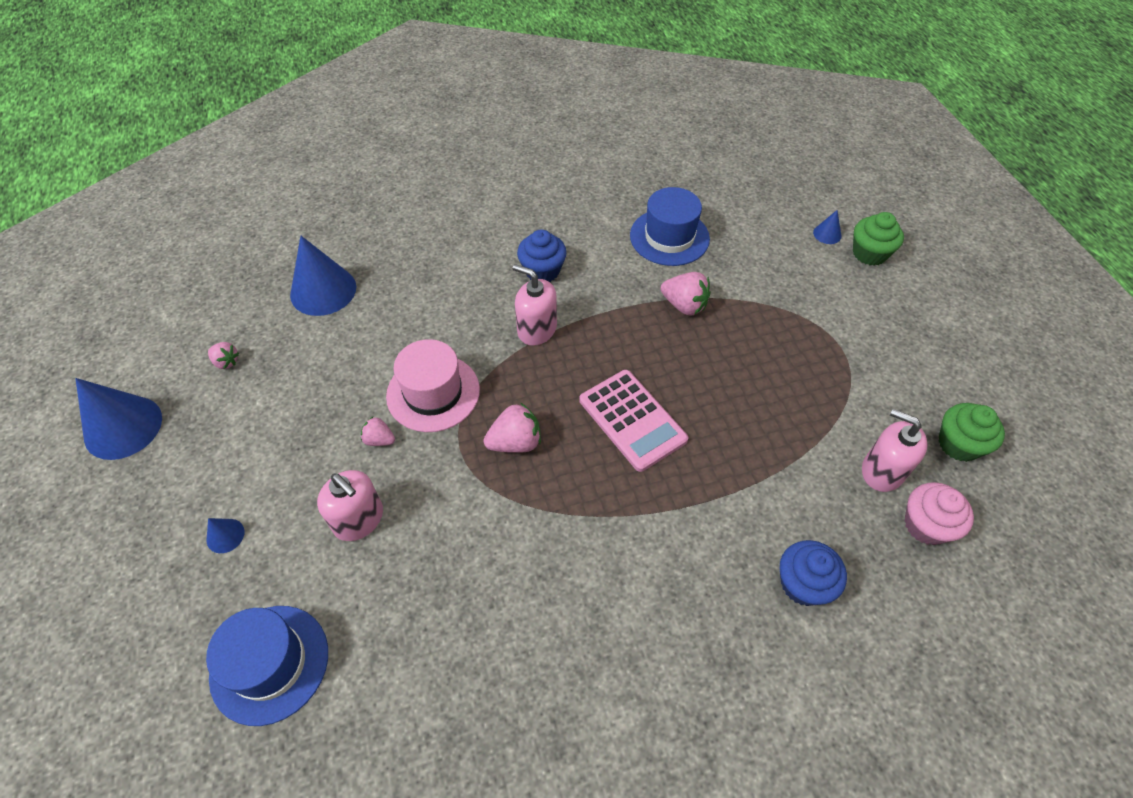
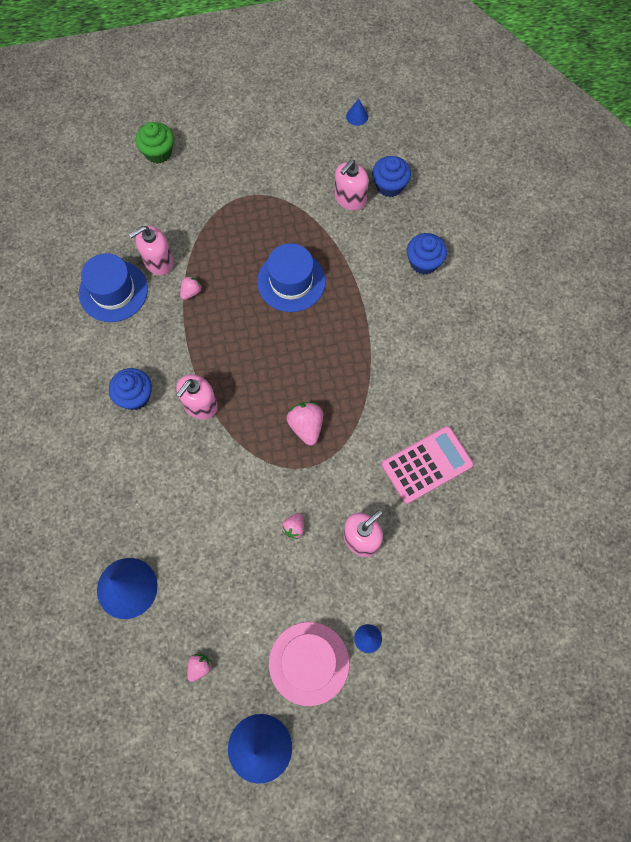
camera: 85 degrees left, 15 degrees up
(269, 663) = (463, 591): blue hat -> blue hat (291, 281)
(433, 393) = (254, 487): pink hat -> pink hat (309, 663)
(632, 420) = (295, 344): pink calculator -> pink calculator (427, 465)
(684, 305) = (191, 292): pink strawberry -> pink strawberry, size x0.60
(718, 270) = (158, 261): none -> pink soap dispenser
(827, 234) = (132, 175): blue cone -> blue cone (357, 116)
(926, 525) = (389, 186): pink cupcake -> blue cupcake
(958, 444) = (334, 150): green cupcake -> none

